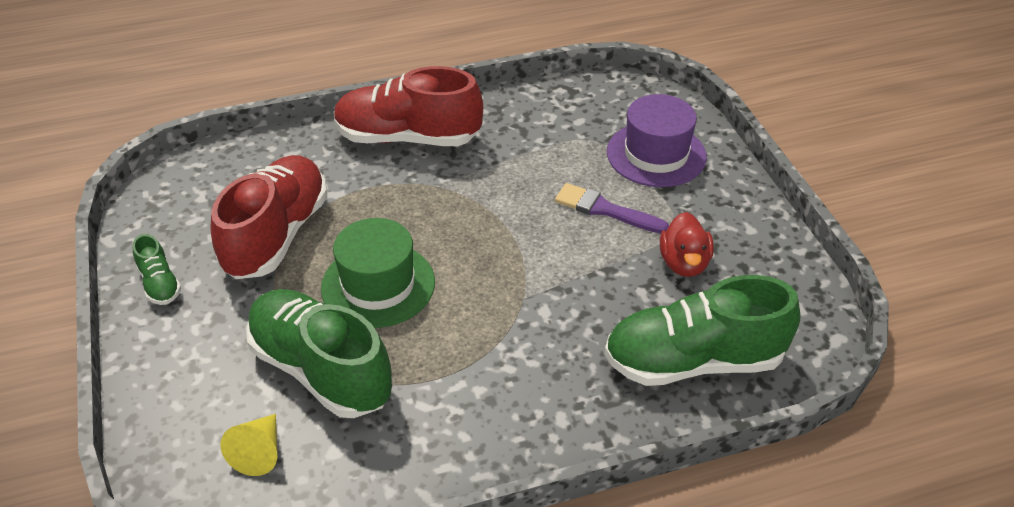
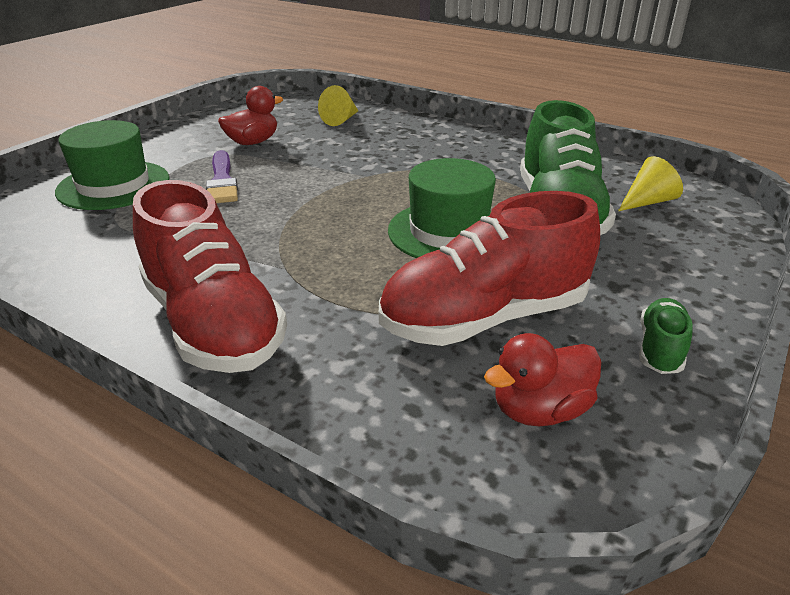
camera: 130 degrees left, 10 degrees down
(200, 207) = (540, 410): none -> red duck
(656, 154) = (113, 185): purple hat -> green hat
(693, 361) = (341, 120): green shoe -> yellow cone

